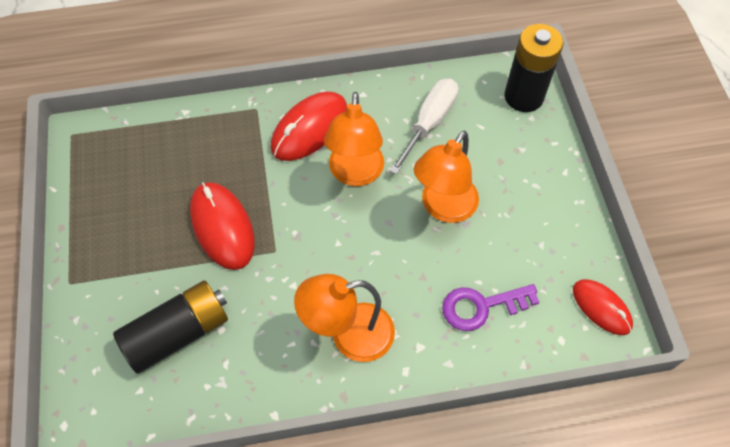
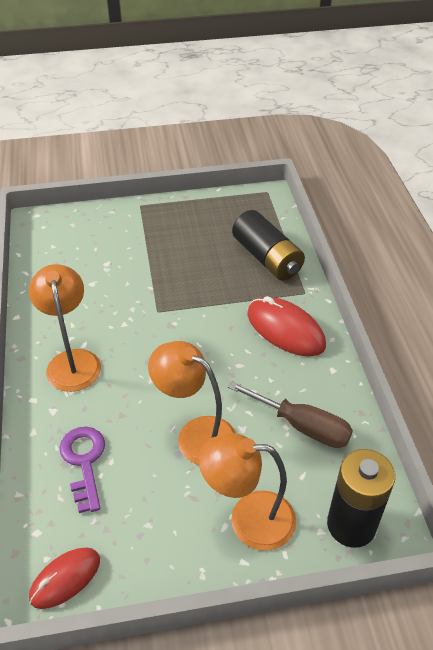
camera: 90 degrees right, 15 degrees down
(178, 333) = (92, 261): black battery -> black battery (267, 258)
(222, 227) = (182, 278): red mouse -> none
(355, 174) = (235, 364): orange lamp -> orange lamp (248, 519)
(429, 123) = (302, 426): white screwdriver -> brown screwdriver

